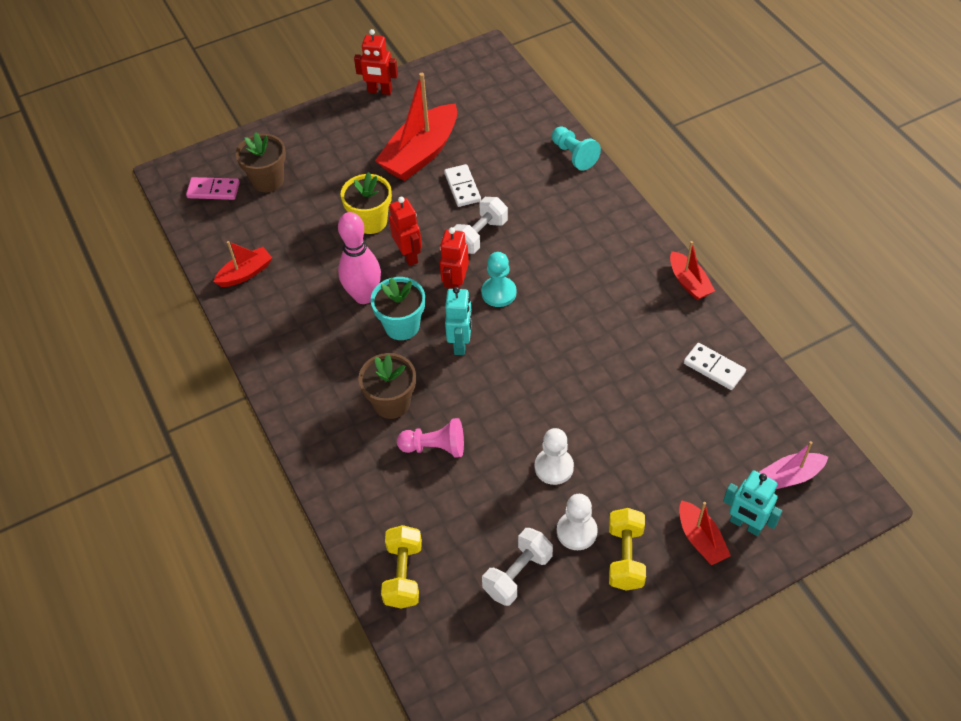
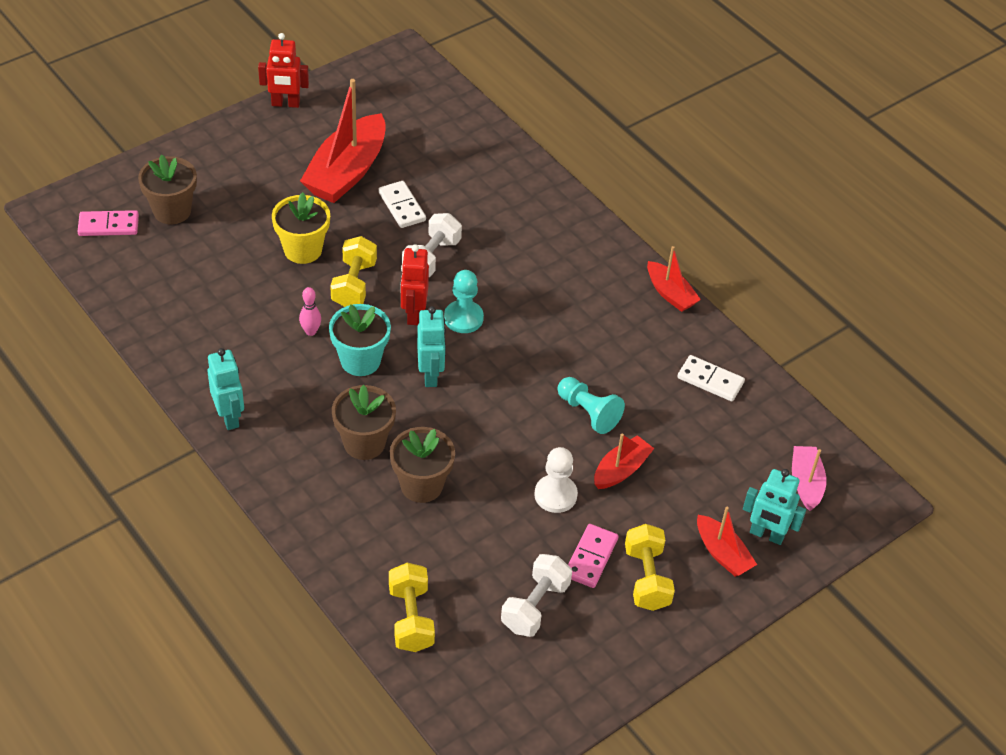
camera: 15 degrees left, 5 degrees down
(245, 273) = (167, 316): red boat -> red boat (621, 470)
(280, 369) = (229, 417): none -> turquoise robot
(364, 296) = (311, 331): pink bowling pin -> pink bowling pin, size x0.46
(409, 255) = (354, 284): red robot -> yellow dumbbell
(435, 447) = (421, 485): pink pawn -> brown flower pot
(574, 155) = (522, 165): turquoise pawn -> turquoise pawn (588, 412)
(576, 531) = (591, 558): white pawn -> pink domino
(790, 476) = (806, 483): pink boat -> pink boat turned 120 degrees clockwise

